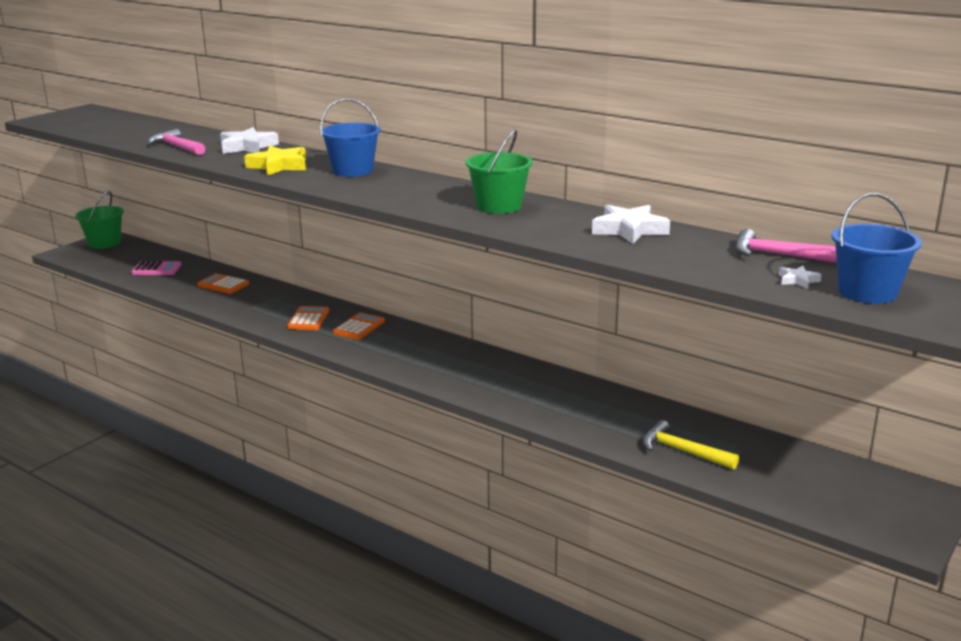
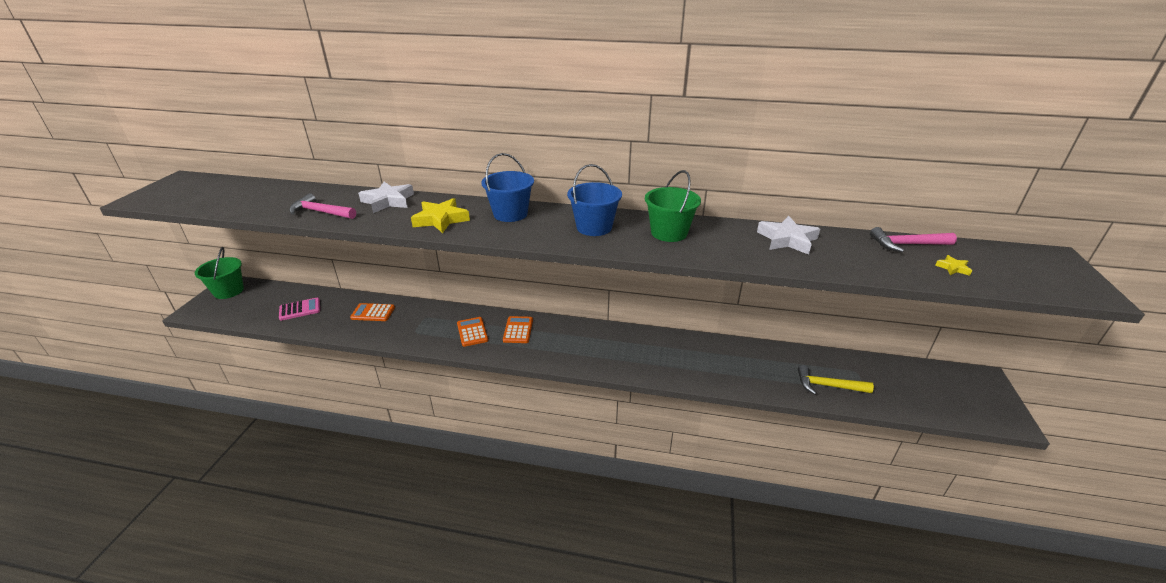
camera: 25 degrees left, 10 degrees up
(798, 280) = (953, 268): white star -> yellow star
(867, 292) = (1004, 270): blue bucket -> blue bucket (594, 227)

